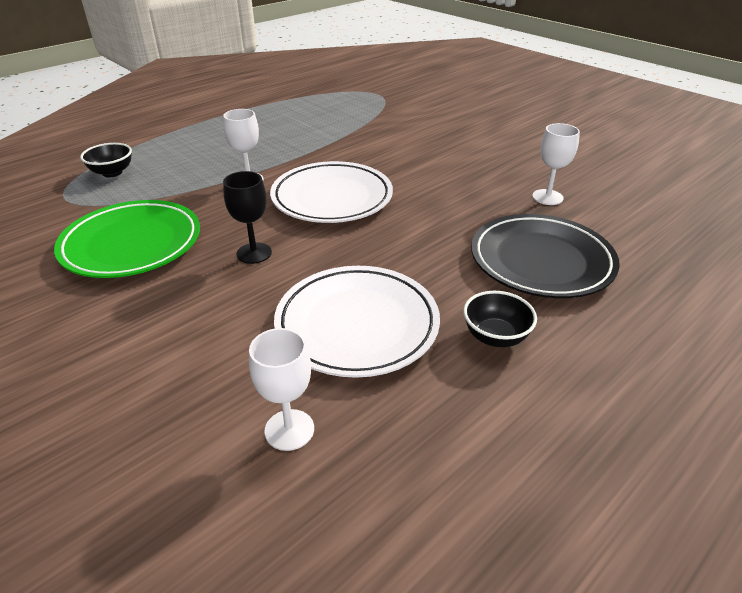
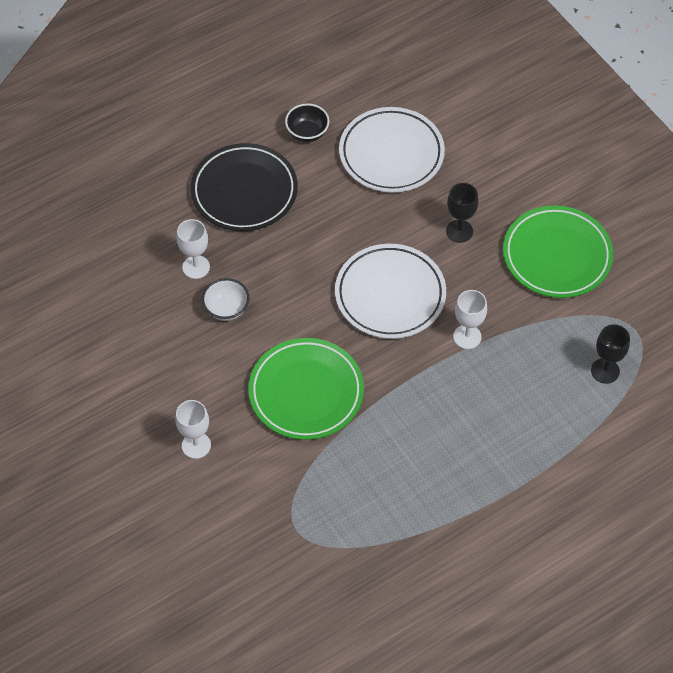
camera: 170 degrees left, 20 degrees up
(112, 173) = (605, 371): black bowl -> black goblet
(289, 430) = (437, 94): white goblet -> white goblet (196, 445)
(395, 141) = (306, 392): none -> green plate
(495, 175) = (226, 309): none -> white bowl

